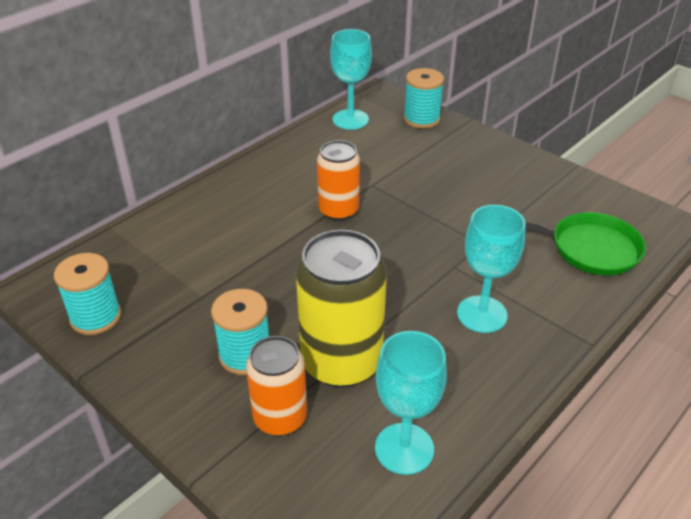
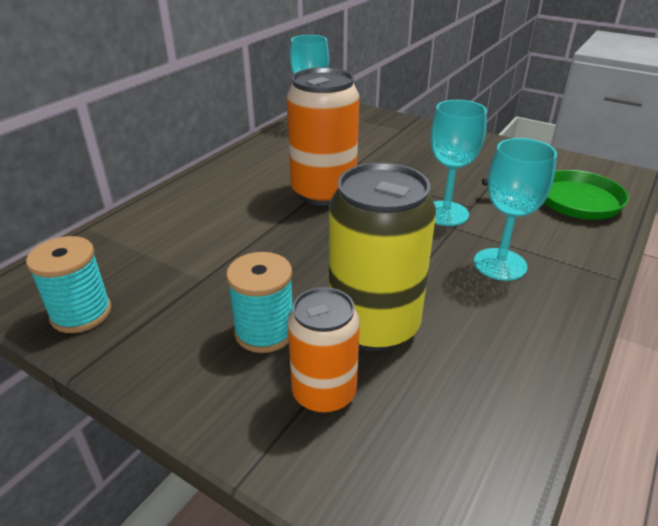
camera: 10 degrees left, 5 degrees down
(338, 210) = (323, 192): orange can -> orange can, size x1.60
(404, 448) = (478, 406): turquoise goblet -> turquoise goblet (445, 213)
(421, 119) = (375, 120): turquoise spool -> none

